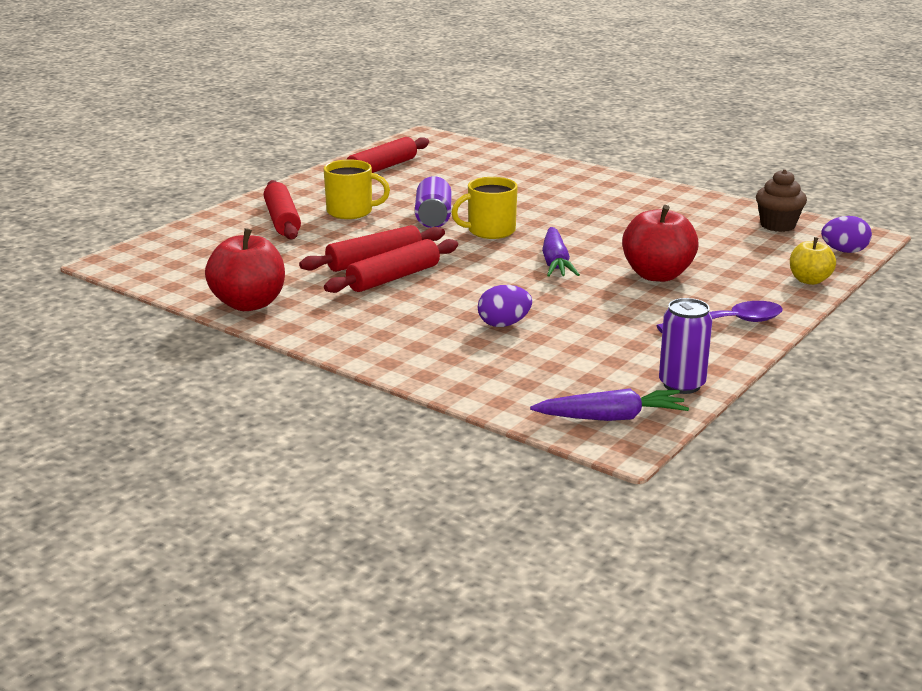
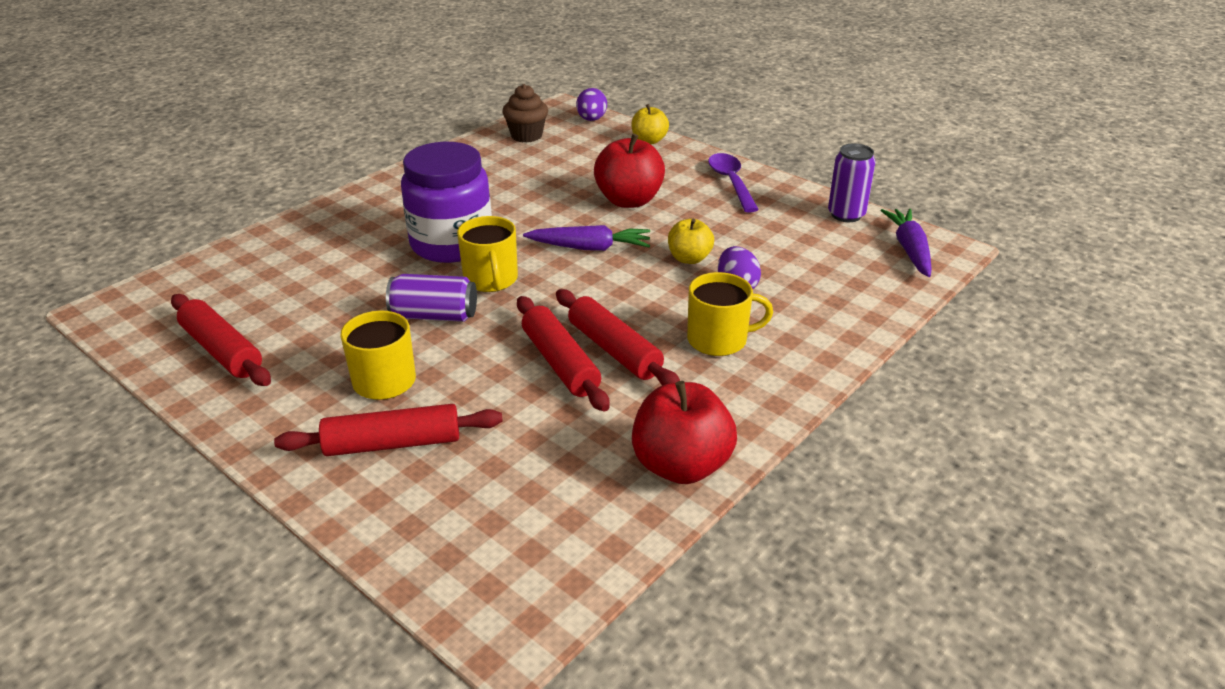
camera: 85 degrees left, 10 degrees up
(413, 316) = (719, 339): none -> yellow mug
(543, 214) = (451, 244): none -> purple jar
(550, 303) = (689, 258): none -> yellow apple

